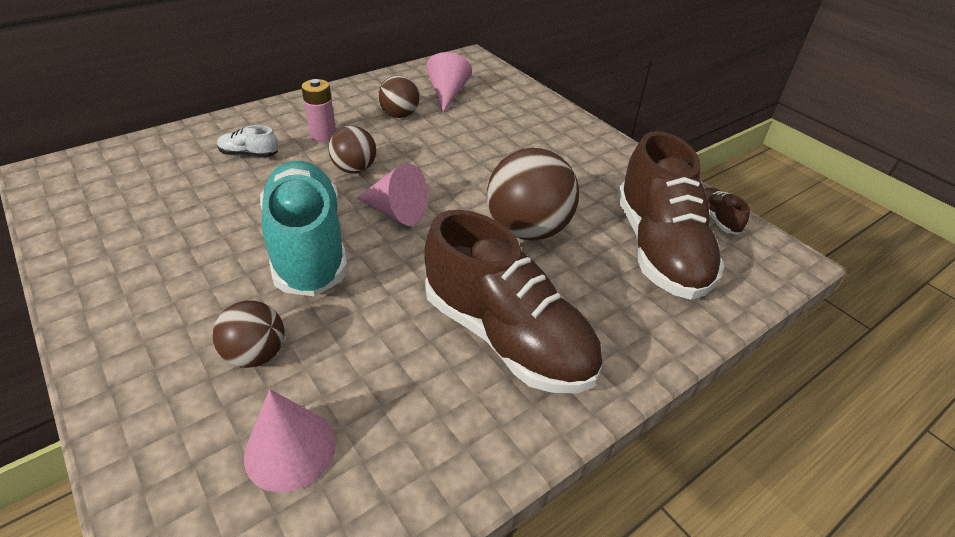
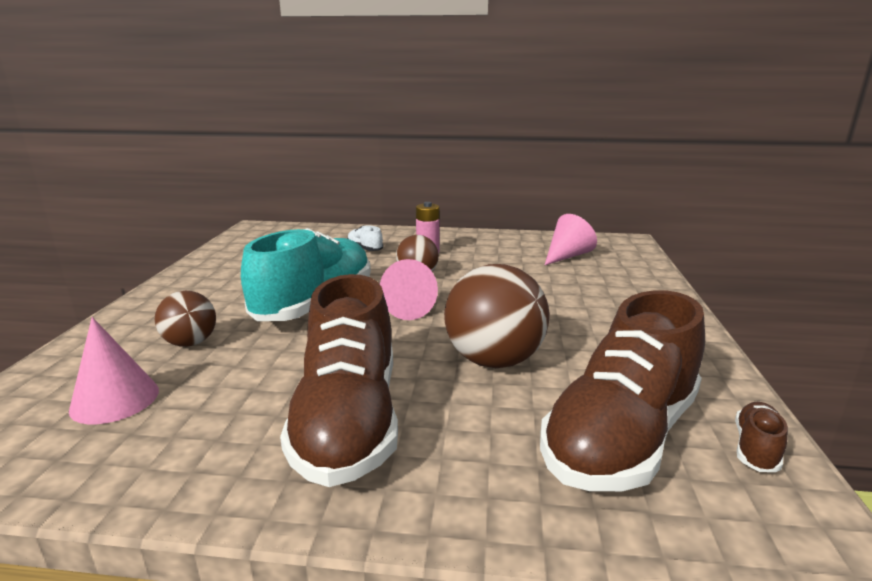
camera: 45 degrees right, 20 degrees down
(399, 115) = (504, 257): brown ball -> none

